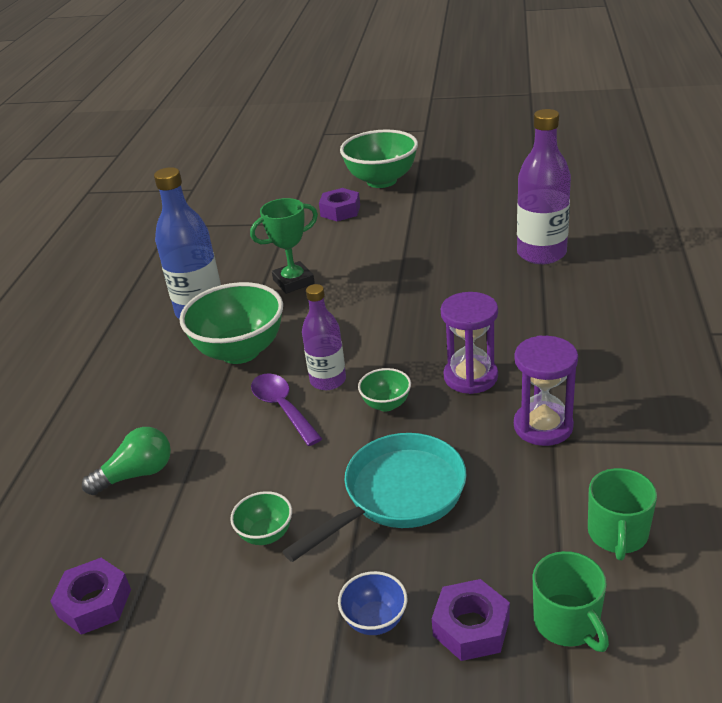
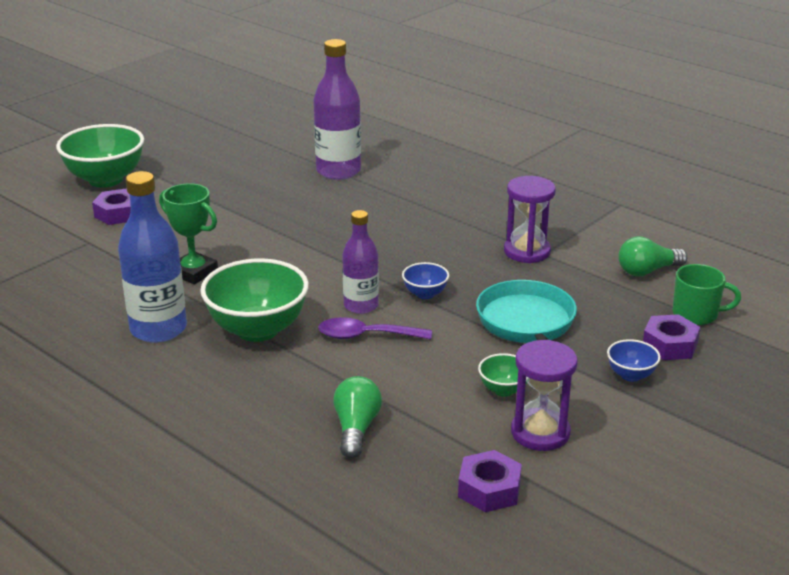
camera: 60 degrees left, 5 degrees down
(293, 282) = (194, 272): green trophy -> green trophy turned 60 degrees counterclockwise
(386, 404) = (425, 294): green bowl -> blue bowl
(470, 377) = (441, 253): purple hourglass -> purple hourglass (540, 432)
(617, 534) = (647, 271): green mug -> green light bulb

